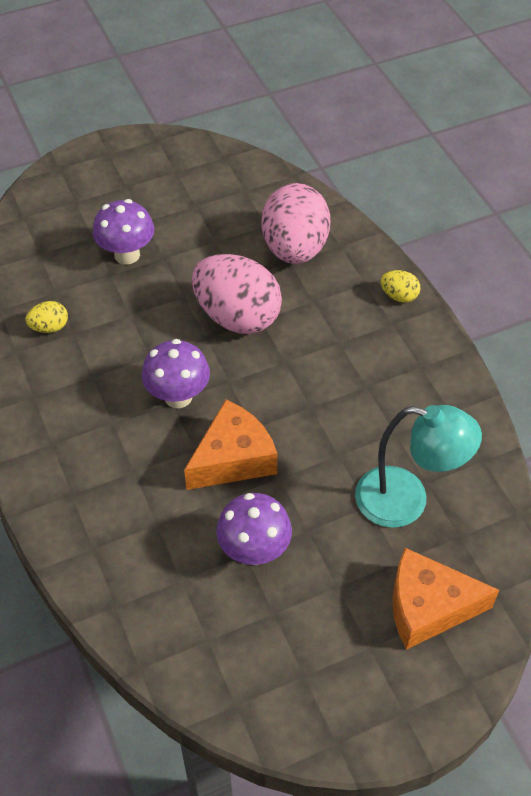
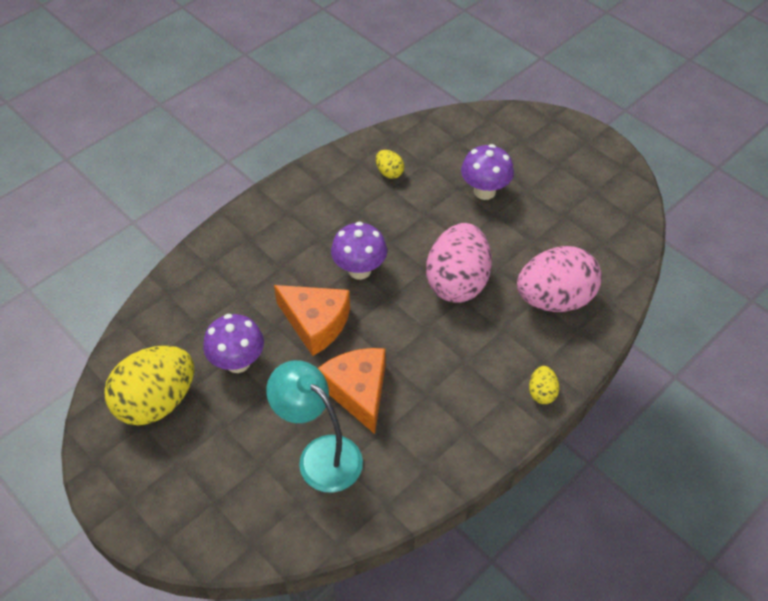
camera: 70 degrees right, 0 degrees up
(276, 652) = (156, 402): none -> yellow egg
(406, 501) = (320, 455): turquoise lamp -> turquoise lamp turned 135 degrees clockwise
(428, 607) = (224, 496): orange cheese -> orange cheese (358, 391)

